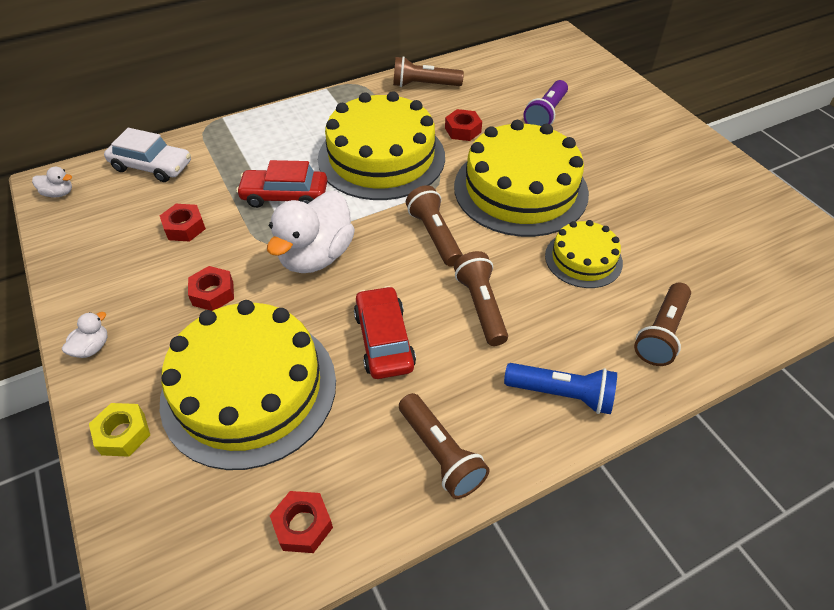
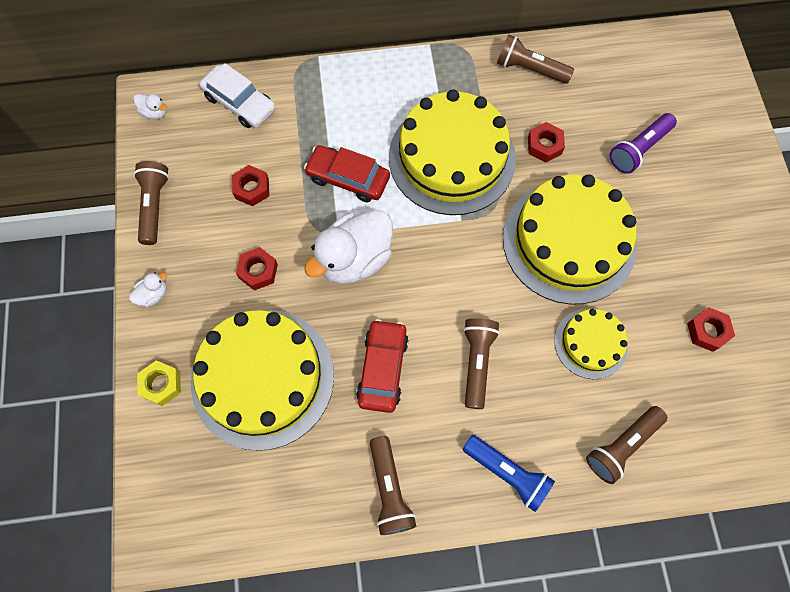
camera: 20 degrees right, 20 degrees up
(303, 525) = (269, 510): red nut -> red nut (707, 331)
(434, 235) = (466, 270): brown flashlight -> brown flashlight (155, 206)

